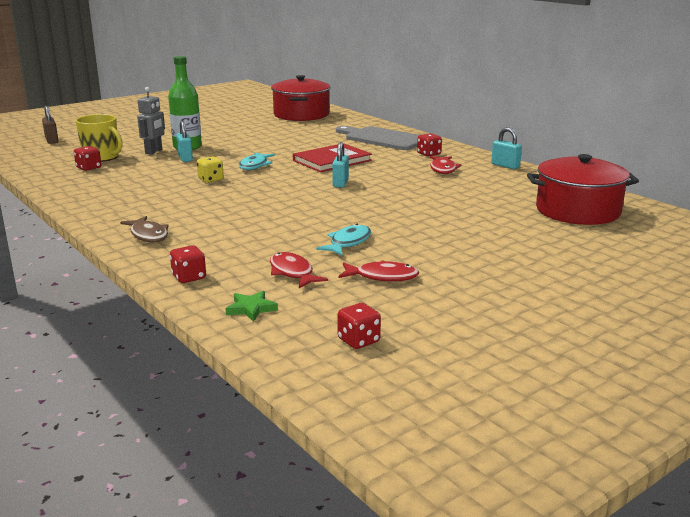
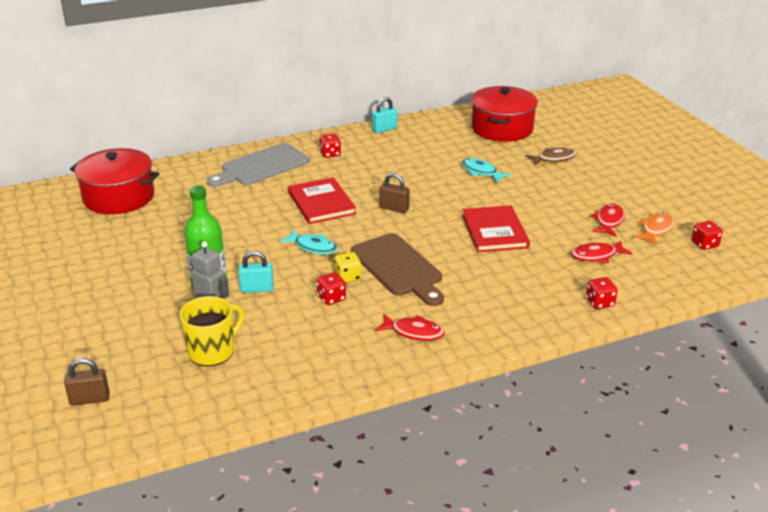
camera: 75 degrees left, 10 degrees up
(89, 168) = (255, 361): red dice -> red dice (331, 298)
(148, 235) = (500, 320): brown fish -> brown fish (554, 159)
(231, 193) = (398, 268): none -> brown cutting board
(251, 309) = (657, 279): green star -> none
(320, 223) = (494, 231): none -> red book
(340, 183) = (394, 208): turquoise padlock -> brown padlock
(348, 243) = (542, 225): turquoise fish -> turquoise fish (481, 172)
(380, 306) = (656, 229): none -> orange fish
(443, 169) = (379, 156): red fish -> red fish (414, 332)

